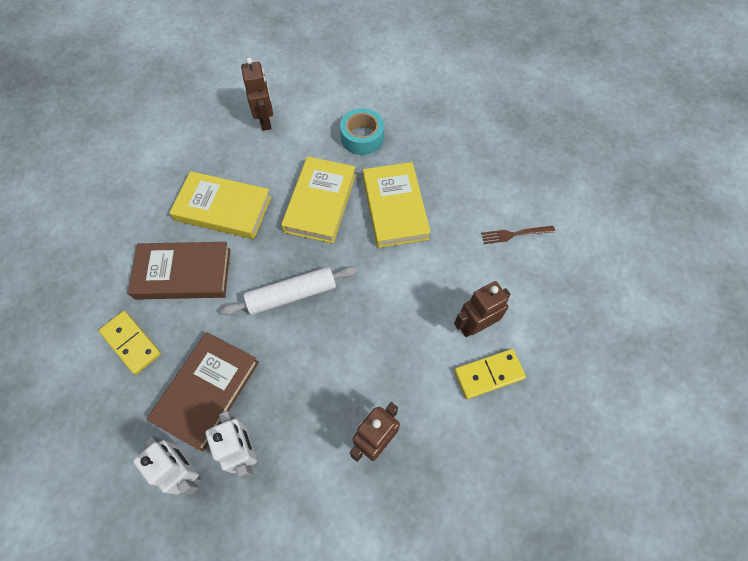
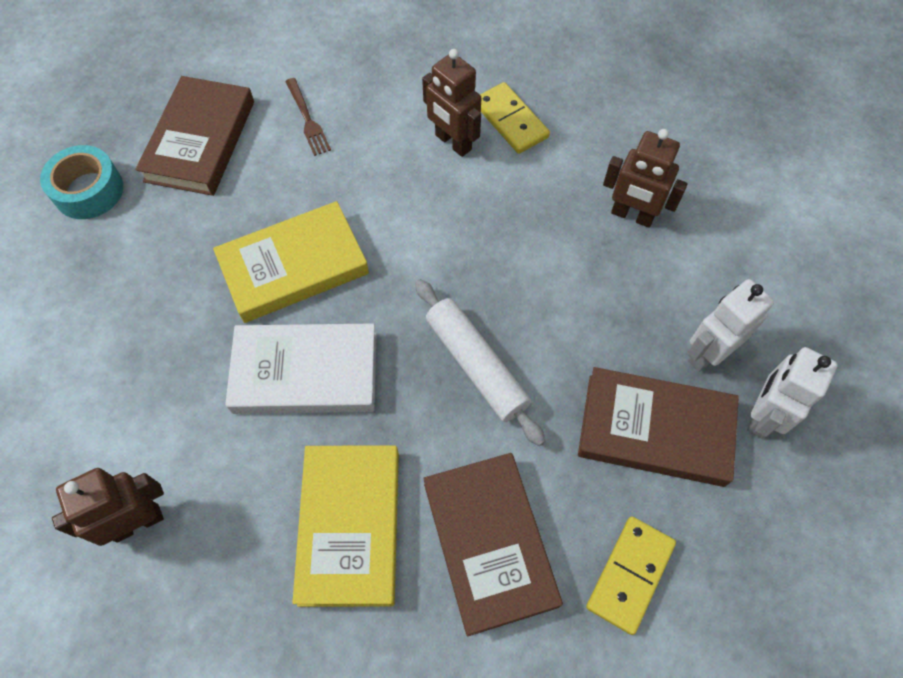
camera: 105 degrees left, 0 degrees up
(320, 202) = (305, 373): yellow book -> white book
(362, 137) = (160, 344): turquoise tape -> turquoise tape (88, 190)
(507, 170) = (200, 141): none -> brown book

